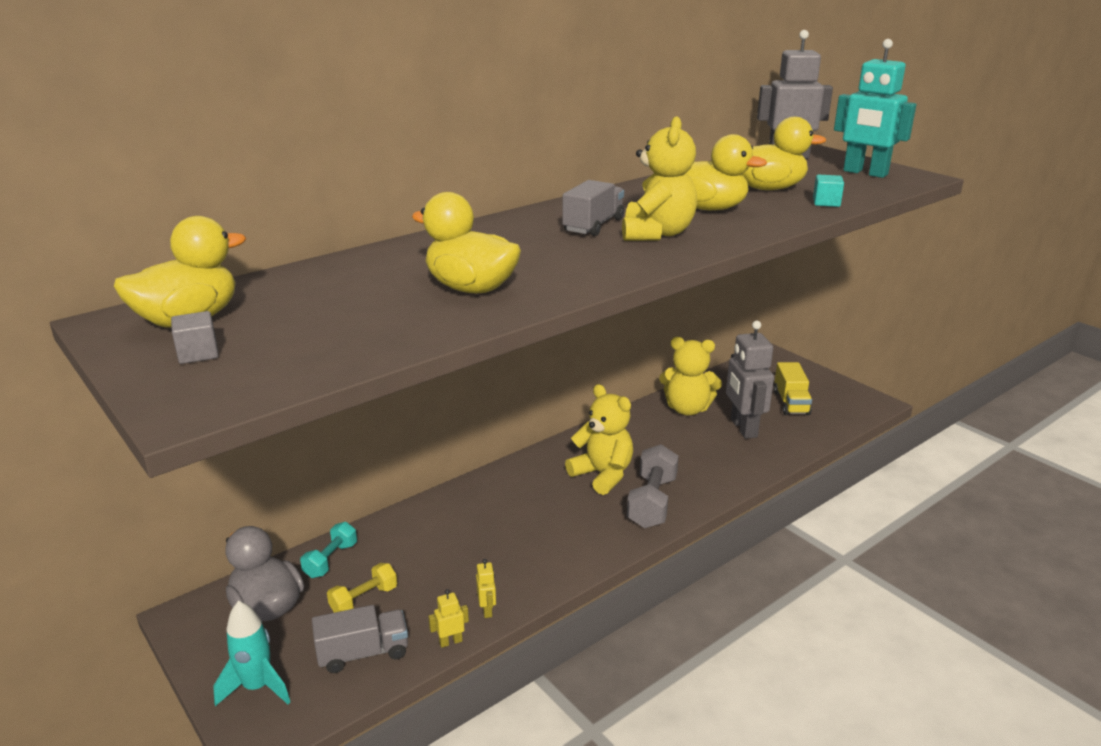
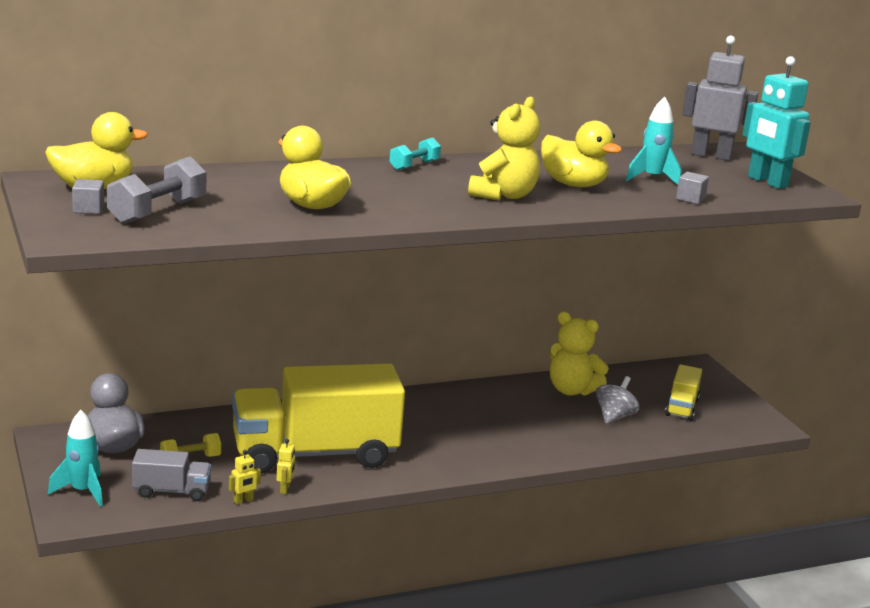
camera: 15 degrees right, 5 degrees down
(331, 560) = (178, 428): turquoise dumbbell -> turquoise dumbbell (414, 165)
(450, 641) = (243, 501): yellow robot -> yellow robot turned 150 degrees clockwise
(494, 553) = (315, 454): none -> yellow truck
(593, 225) = (456, 180): grey truck -> none
(602, 475) = (450, 422): yellow teddy bear -> none
(652, 502) = (480, 451): grey dumbbell -> grey dumbbell (158, 212)
(743, 428) = (614, 417): grey robot -> grey spinning top
(768, 188) = (652, 178): yellow duck -> turquoise rocket
(826, 202) = (690, 199): turquoise cube -> grey cube

